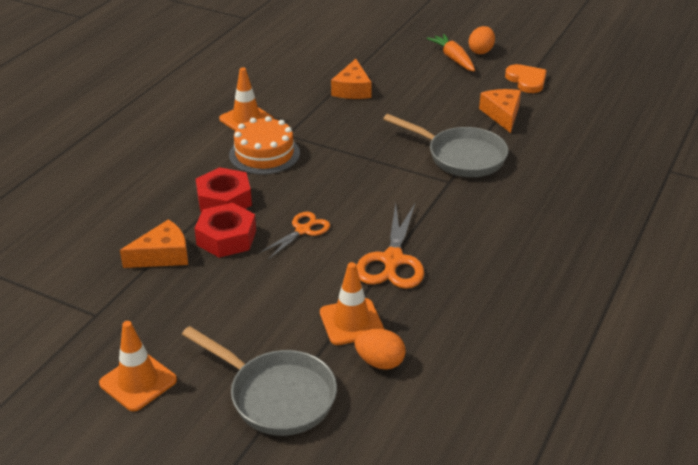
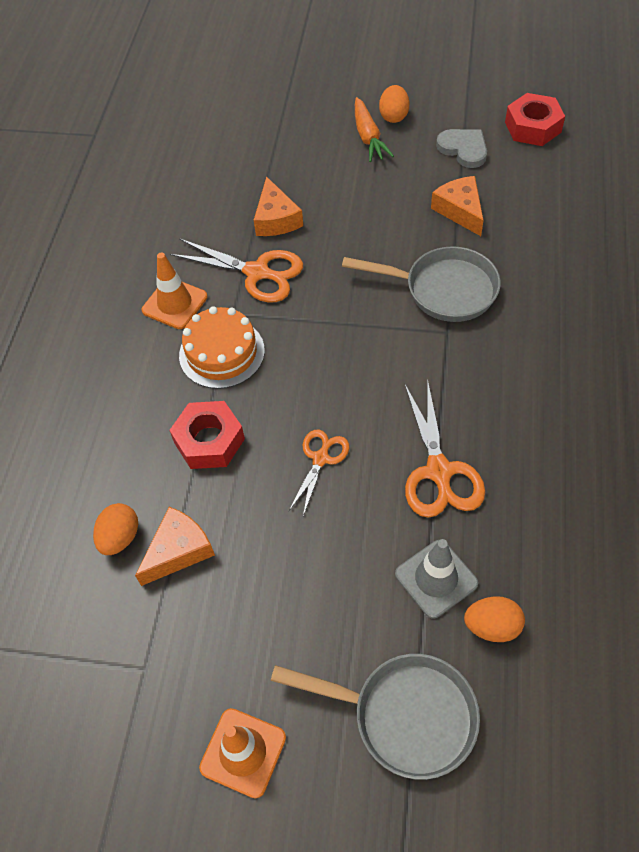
camera: 15 degrees left, 20 degrees up
(124, 237) = (120, 537): none -> orange egg
(226, 238) = (239, 499): red nut -> red nut (533, 127)
(319, 116) = (257, 272): none -> orange scissors
(351, 322) = (436, 578): orange traffic cone -> grey traffic cone
(453, 59) = (368, 137): orange carrot -> orange carrot turned 150 degrees counterclockwise
(526, 80) = (463, 149): orange heart -> grey heart

